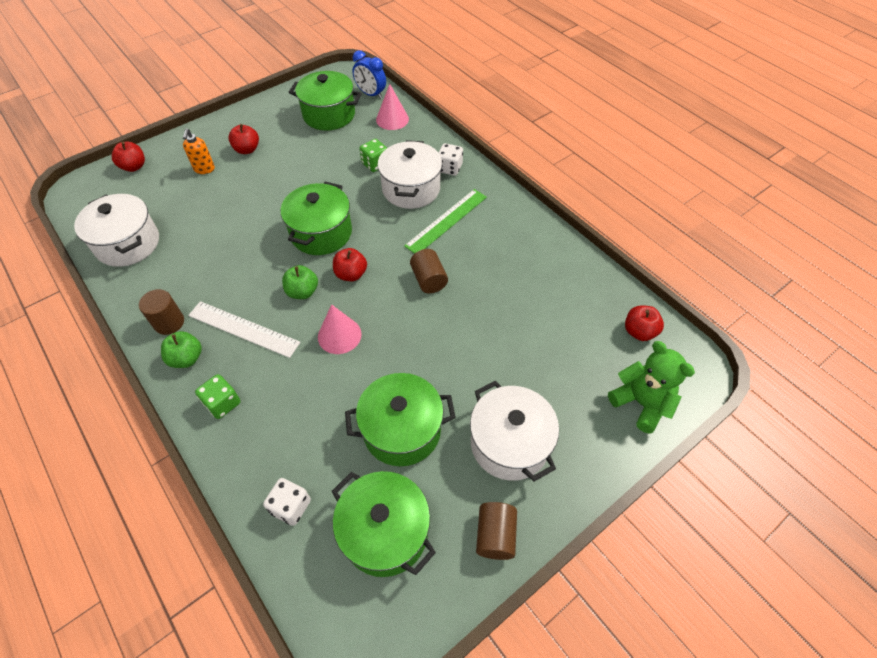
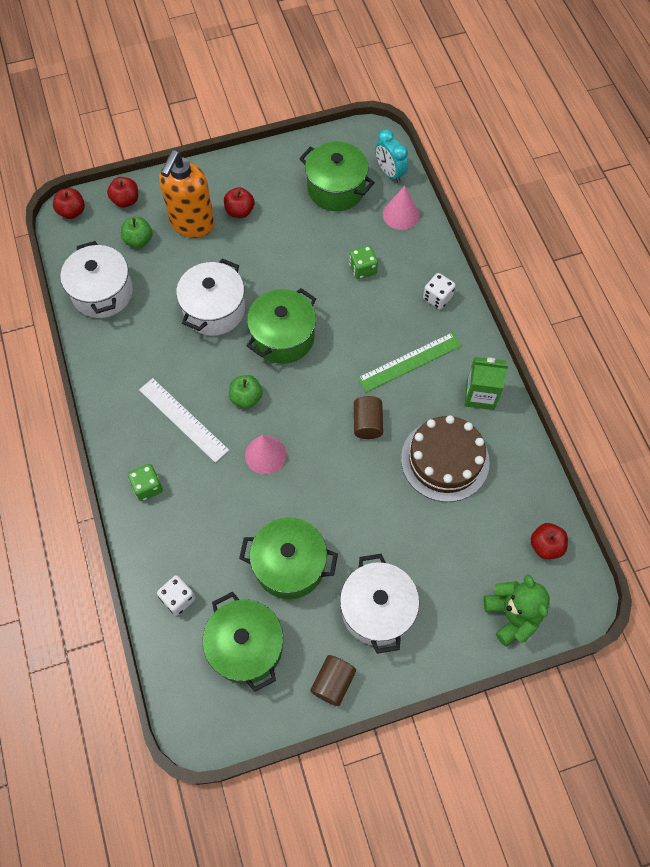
camera: 20 degrees right, 10 degrees up
(169, 322) = (121, 391): brown cylinder -> none
(187, 358) = (128, 433): green apple -> green apple (139, 240)
(204, 169) = (192, 224): orange soap dispenser -> orange soap dispenser, size x2.10
(351, 274) = (296, 393): red apple -> red apple (72, 212)
(371, 94) = (390, 173): blue clock -> turquoise clock
(411, 189) = (388, 312): white pot -> white pot (214, 310)
(513, 289) = (445, 460): none -> brown cake
(520, 229) = (480, 395): none -> green carton

